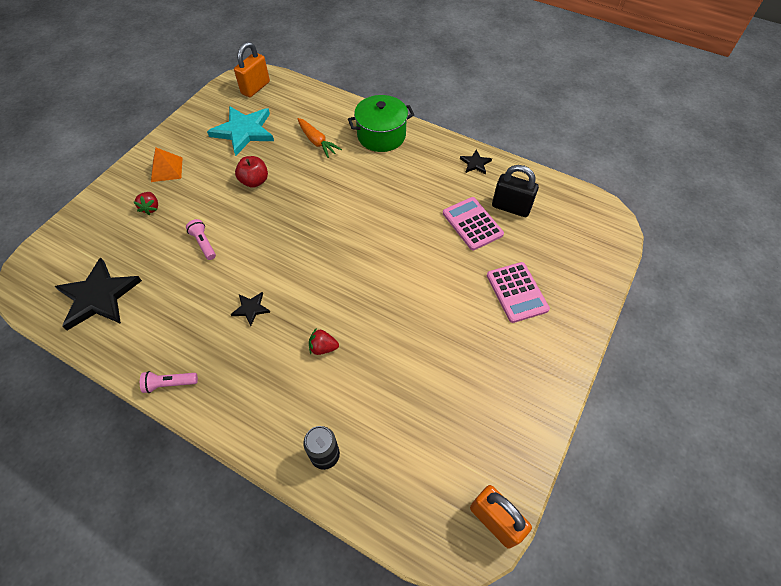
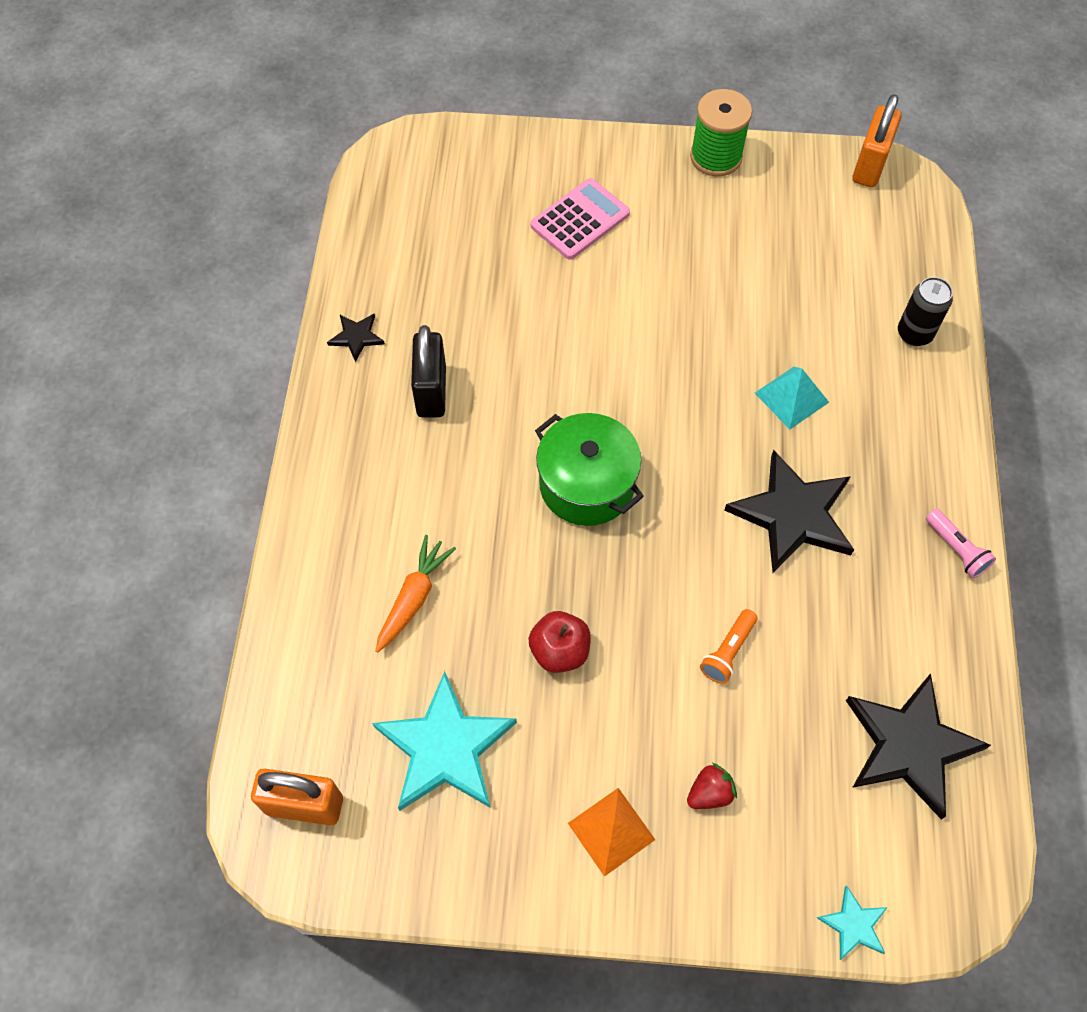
camera: 115 degrees left, 5 degrees up
(56, 233) = (854, 925): none -> turquoise star
(204, 243) = (727, 651): pink flashlight -> orange flashlight
(251, 308) = (793, 514): black star -> black star, size x2.14
(323, 347) = (791, 397): red strawberry -> turquoise pyramid
(381, 135) = (350, 498): green pot -> green pot (587, 484)
(472, 224) = (488, 302): pink calculator -> none
(511, 207) = (431, 265): black padlock -> black padlock (431, 391)
(545, 402) = (716, 157): none -> green spool

